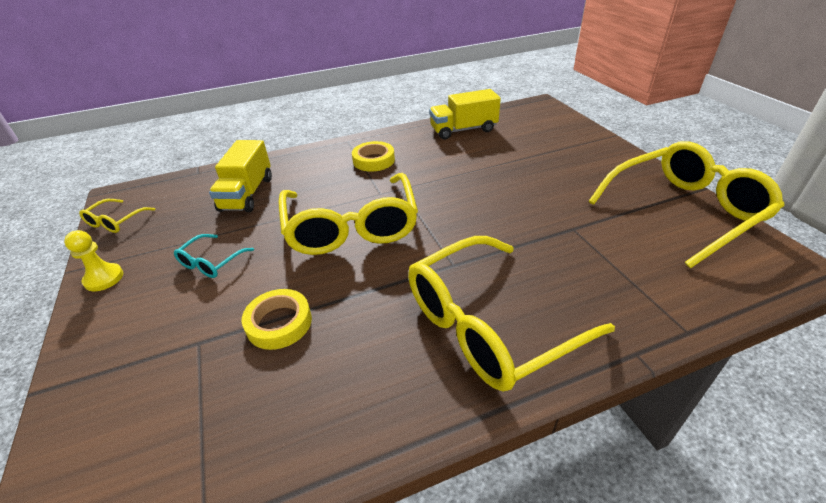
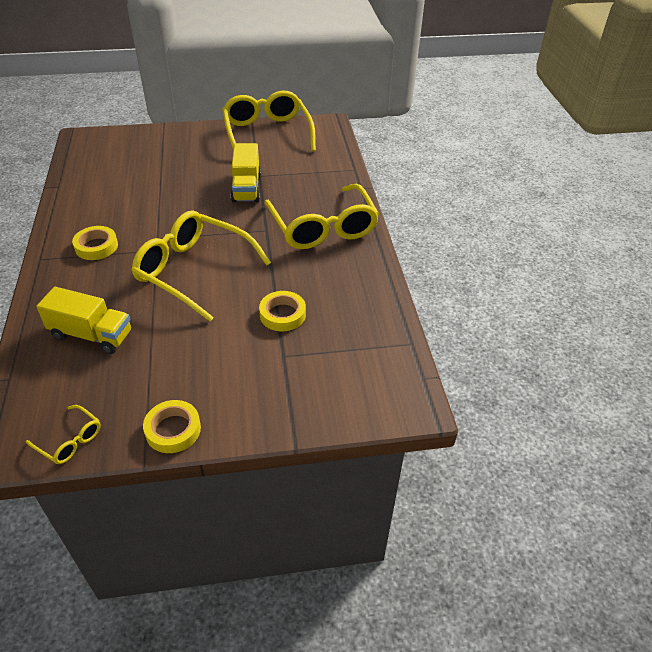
camera: 80 degrees left, 5 degrees up
(104, 278) = (173, 430): yellow pawn -> yellow tape
(211, 262) = (192, 355): turquoise glasses -> none
(351, 227) = (193, 271): yellow glasses -> yellow glasses turned 150 degrees counterclockwise
(463, 130) = (87, 187): yellow truck -> yellow truck (246, 188)

